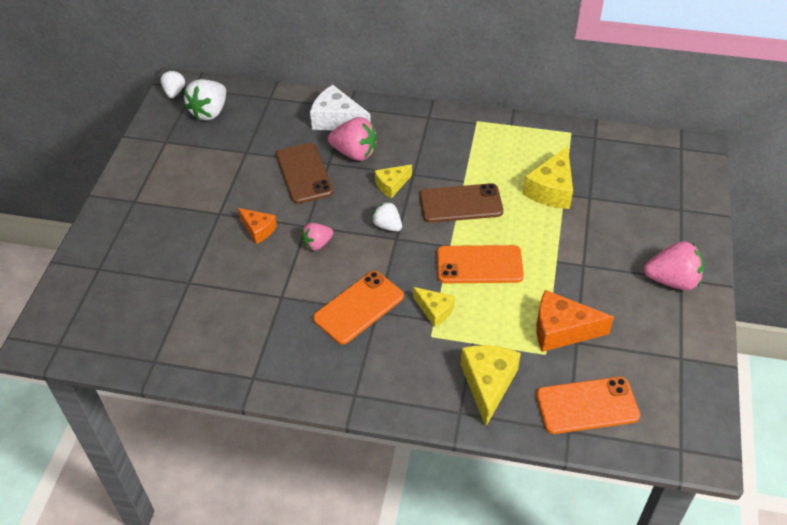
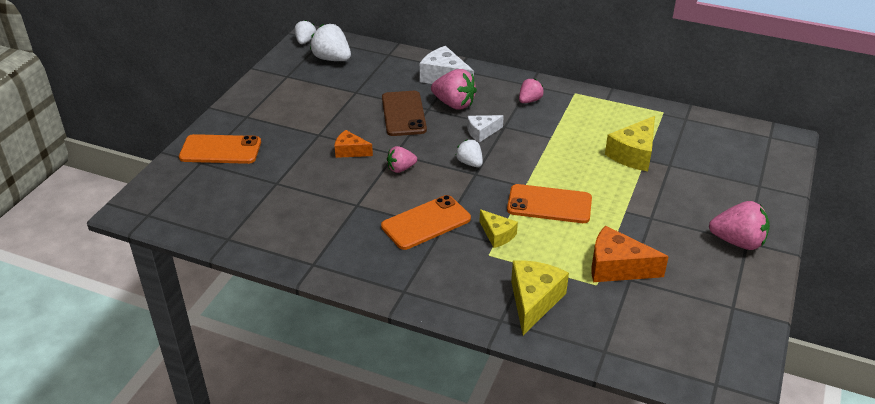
camera: 10 degrees right, 10 degrees down
(209, 112) = (332, 59): white strawberry -> white strawberry turned 90 degrees clockwise
(258, 230) = (350, 151): orange cheese -> orange cheese turned 150 degrees clockwise
(391, 185) = (482, 132): yellow cheese -> white cheese
(432, 137) = (529, 100): none -> pink strawberry
(461, 204) = (543, 154): brown phone -> none
(587, 406) = (628, 333): orange phone -> orange phone (220, 150)

